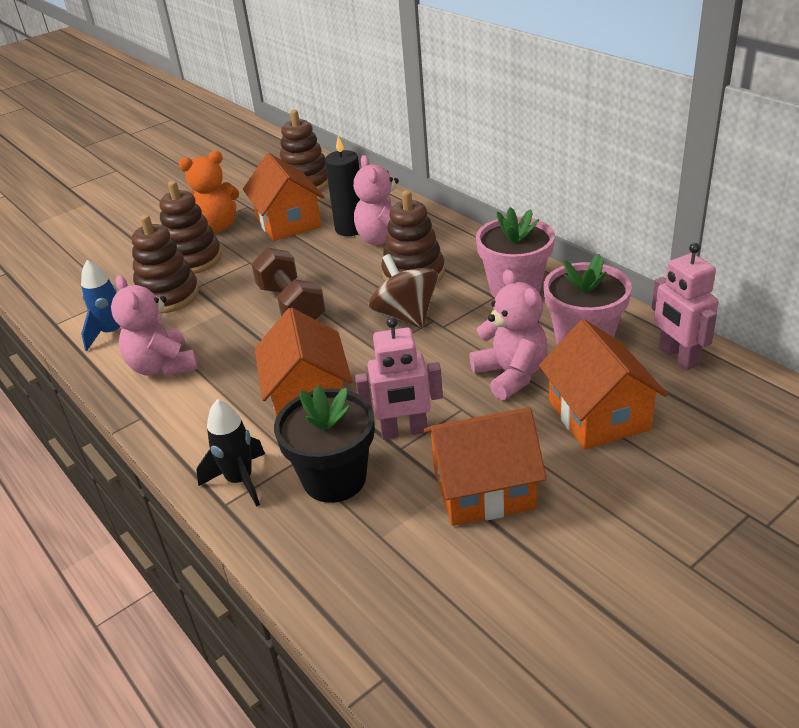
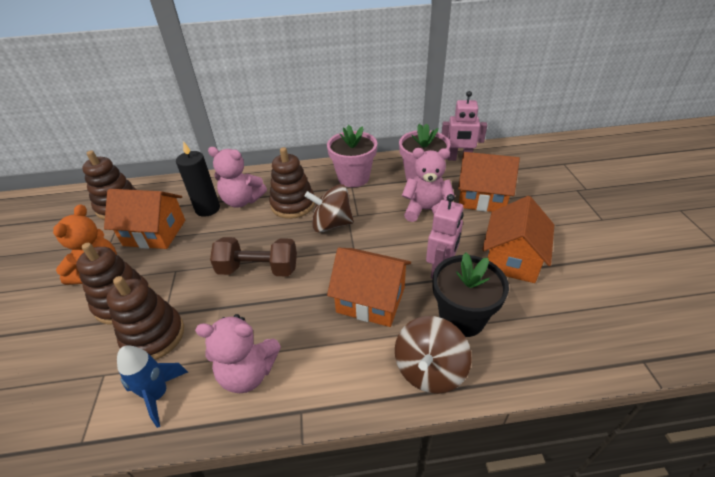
camera: 60 degrees left, 5 degrees up
(240, 481) = (429, 370): black rocket -> brown spinning top

